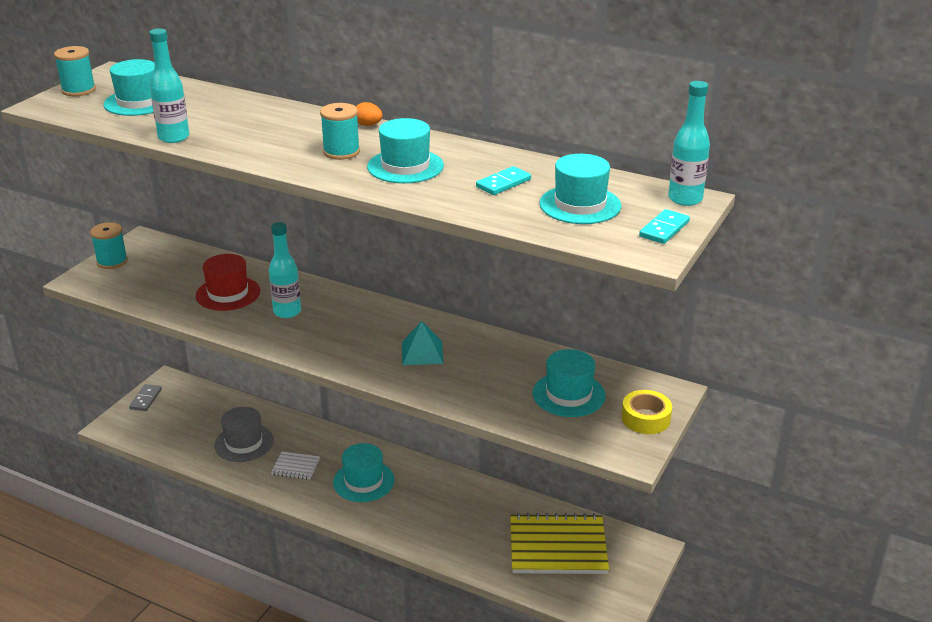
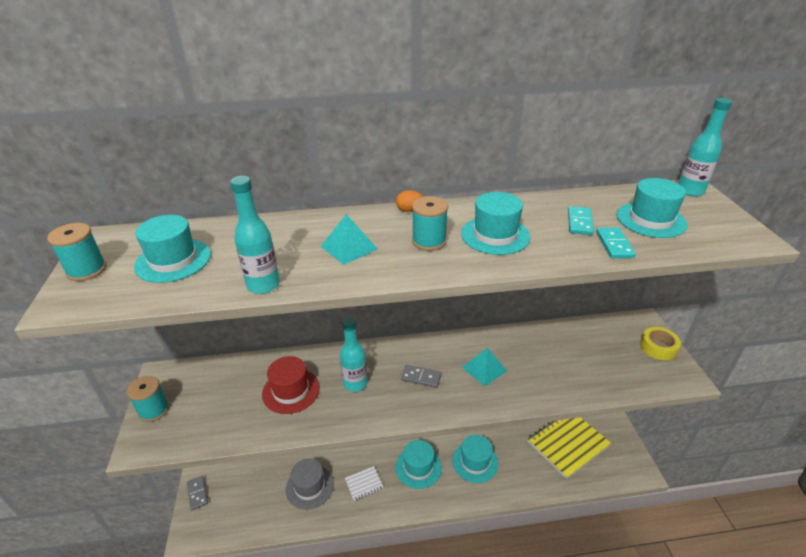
camera: 35 degrees left, 5 degrees up
(272, 135) = (349, 247): none -> turquoise pyramid
(351, 333) = (421, 377): none -> grey domino
(568, 394) = (602, 353): turquoise hat -> turquoise hat (475, 462)
(664, 229) = (724, 218): turquoise domino -> turquoise domino (614, 245)

